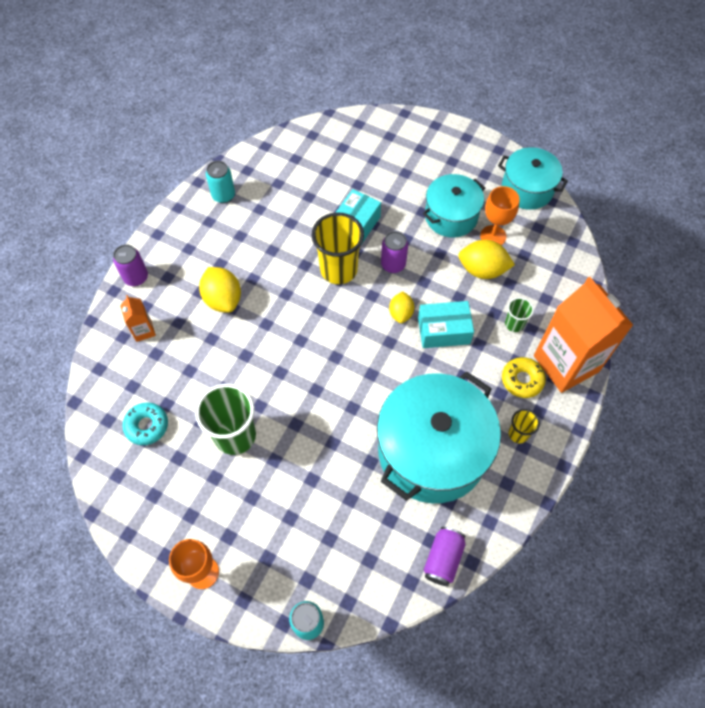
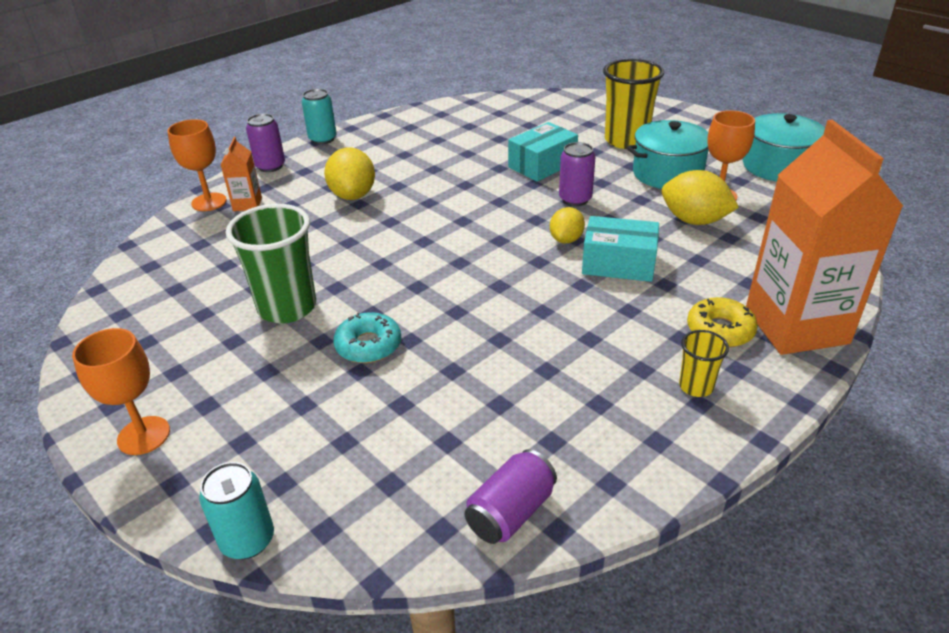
camera: 20 degrees right, 25 degrees down
(110, 335) = (209, 202): none -> orange goblet
(147, 426) = (189, 278): turquoise donut -> turquoise donut (368, 345)
(223, 195) = (404, 126): turquoise can -> turquoise can (323, 139)
(338, 269) = (504, 193): yellow cup -> yellow cup (626, 140)
(432, 451) = (550, 378): turquoise pot -> none
(514, 324) = (724, 274): green cup -> none

